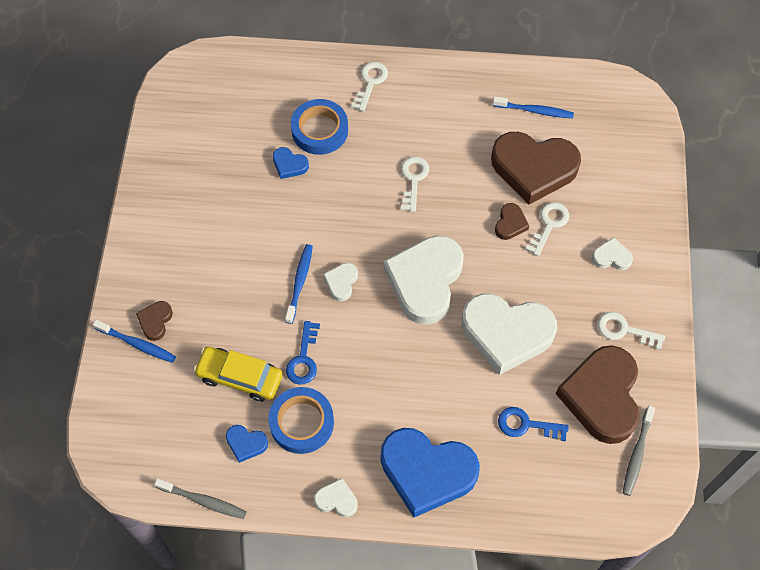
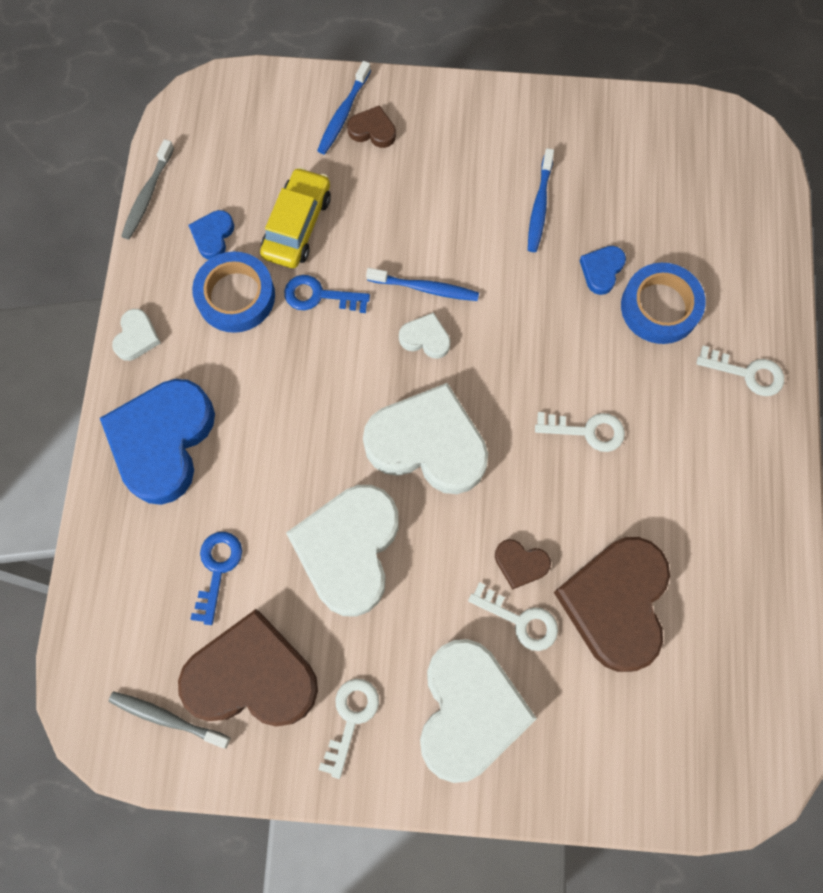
camera: 90 degrees right, 10 degrees up
(534, 111) = (720, 611): blue toothbrush -> blue toothbrush (539, 206)
(611, 257) = (469, 710): white heart -> white heart, size x2.30

